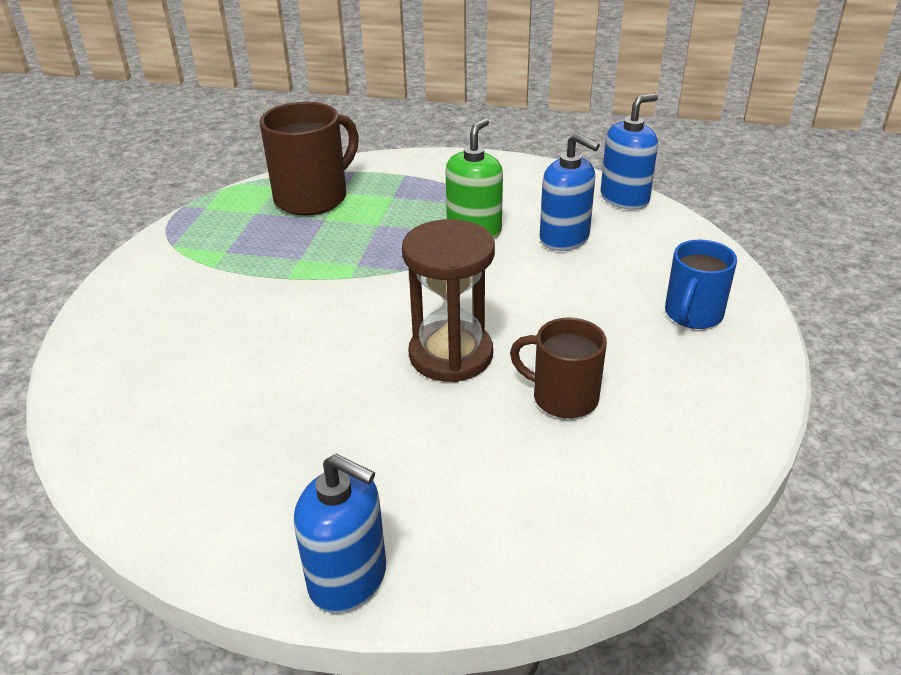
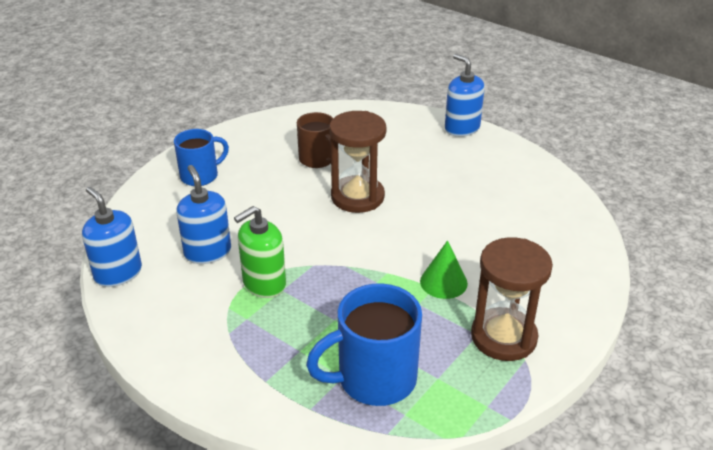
camera: 155 degrees left, 0 degrees up
(197, 256) = (503, 337): none -> brown hourglass
(278, 285) = (443, 282): none -> green cone
(313, 197) = (374, 379): brown mug -> blue mug
(624, 198) = (118, 273): blue soap dispenser -> blue soap dispenser turned 60 degrees clockwise

